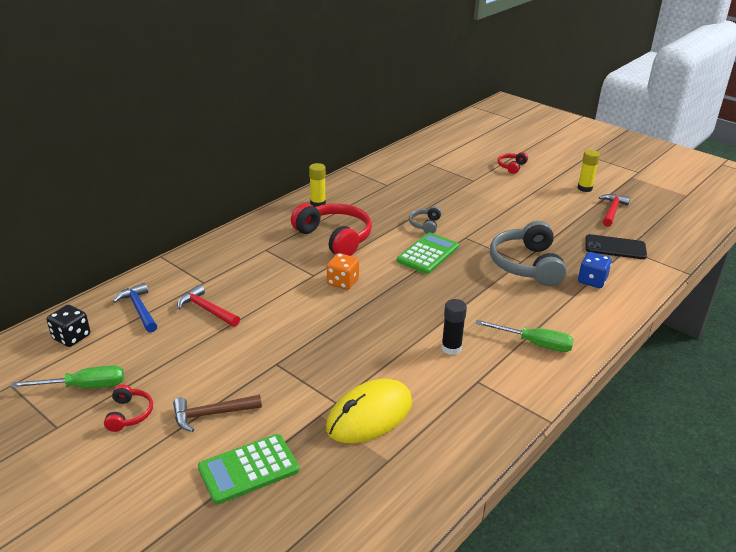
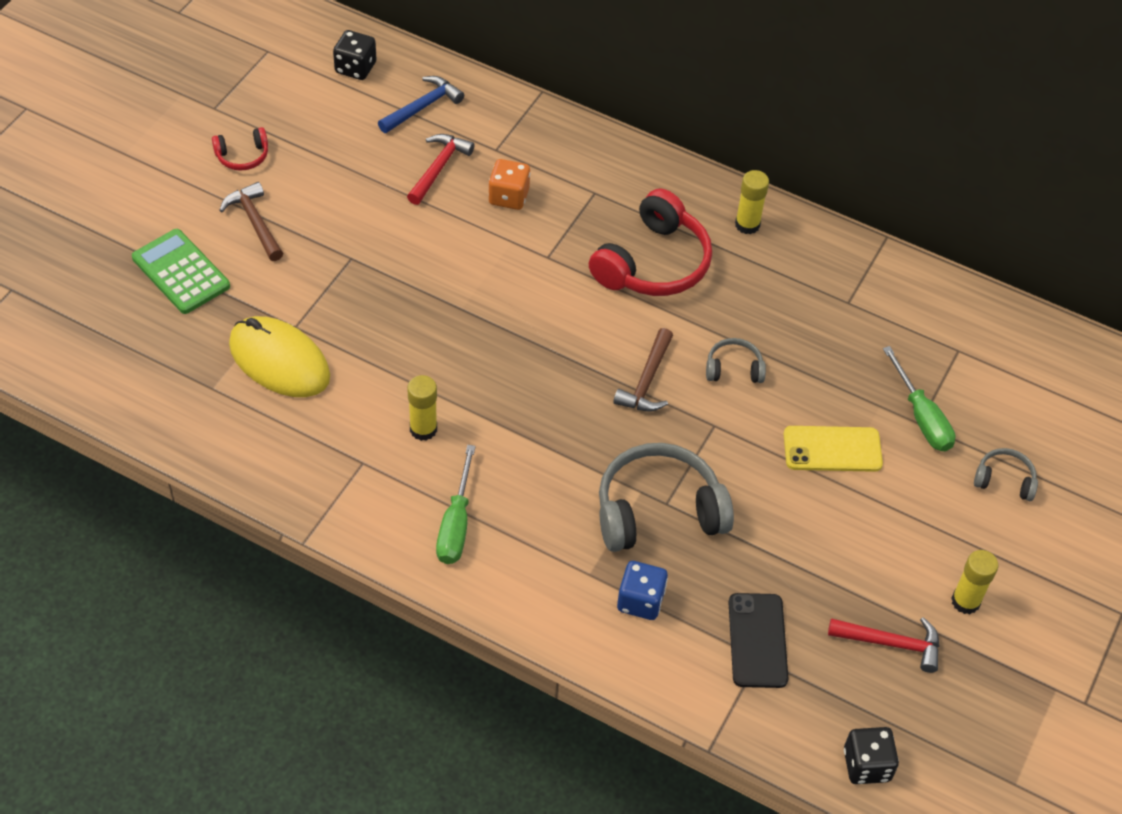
camera: 75 degrees right, 20 degrees up
(84, 386) = (277, 107): green screwdriver -> green screwdriver (921, 417)
(342, 282) = (540, 292): orange dice -> orange dice (508, 197)
(427, 254) = (647, 381): green calculator -> brown hammer
(451, 348) = (423, 429): black glue stick -> yellow glue stick
(487, 206) = (832, 449): none -> yellow phone
(511, 166) = (1004, 480): red headphones -> grey headphones
(687, 229) = (866, 765): none -> black dice

